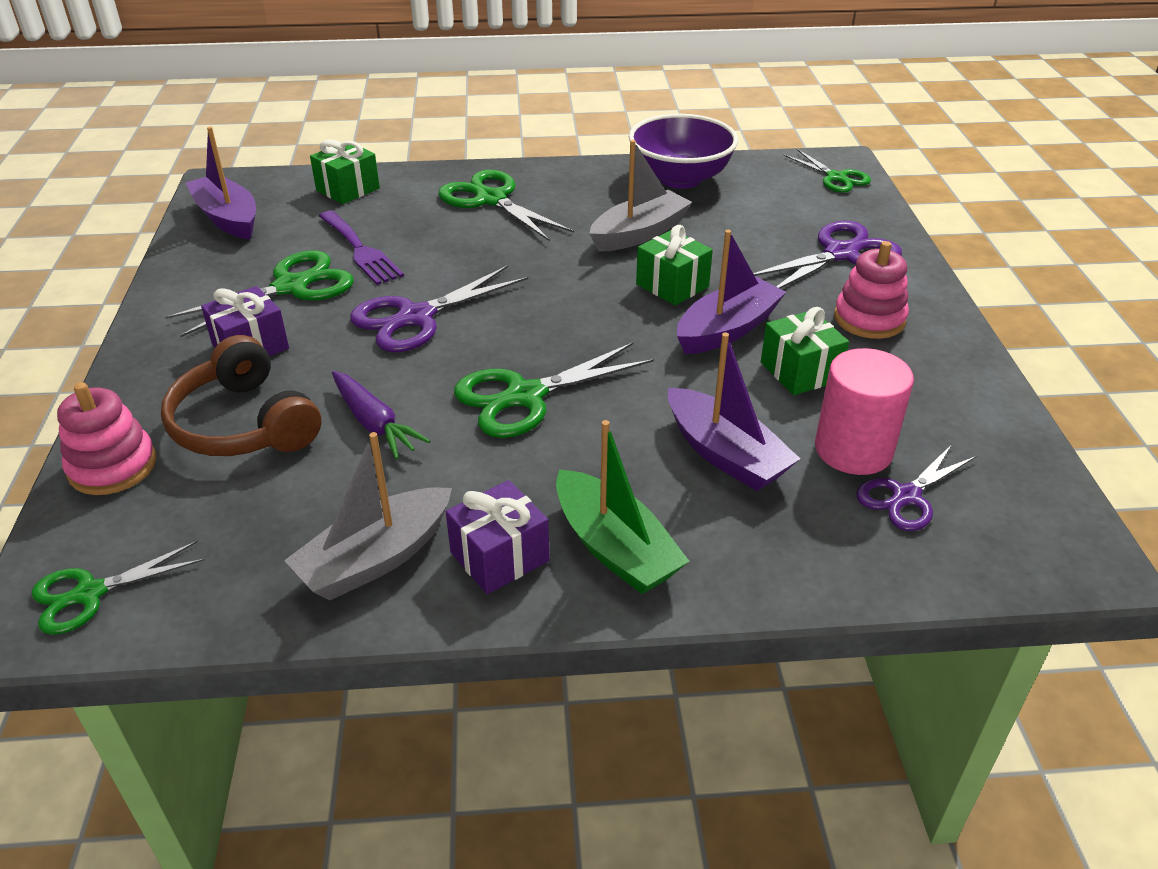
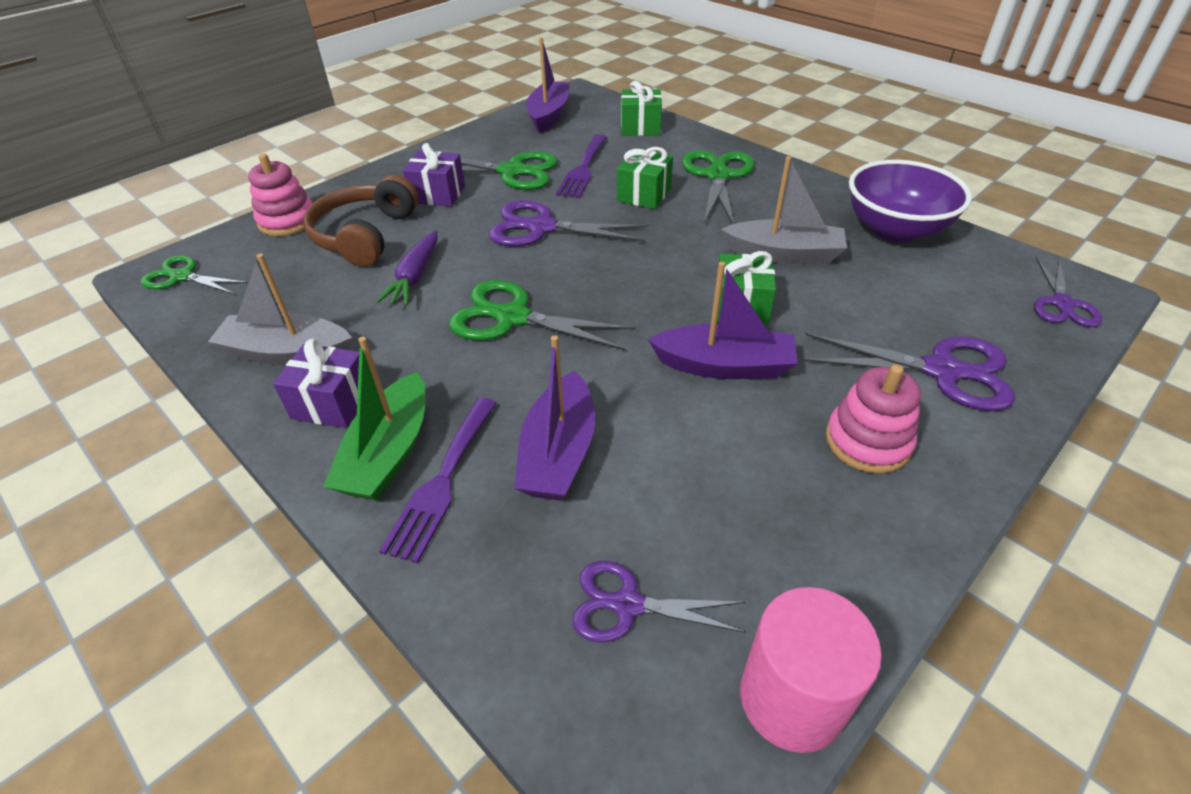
camera: 50 degrees right, 5 degrees up
(687, 531) = (442, 481): none -> purple fork
(800, 371) = (724, 438): green gift -> green gift (644, 195)
(836, 178) = (1062, 304): green scissors -> purple scissors
(853, 449) = (655, 531): pink cylinder -> pink cylinder (791, 698)

